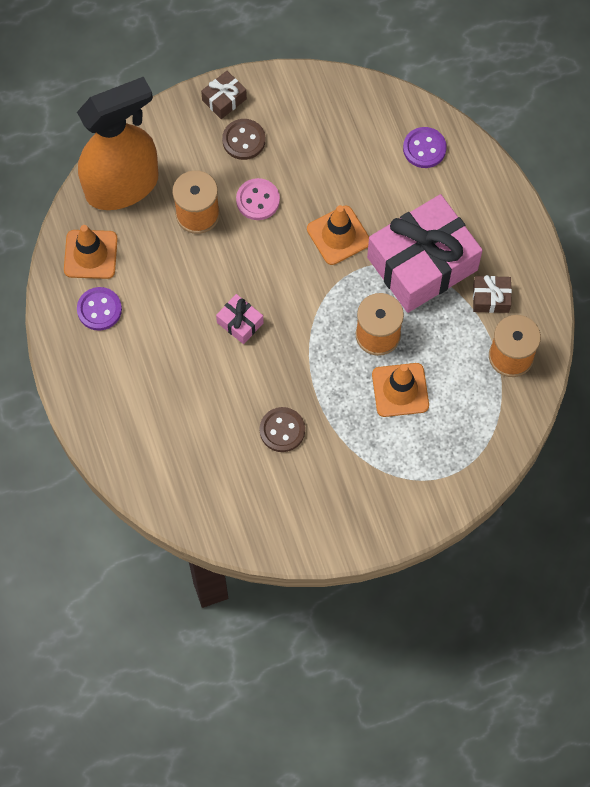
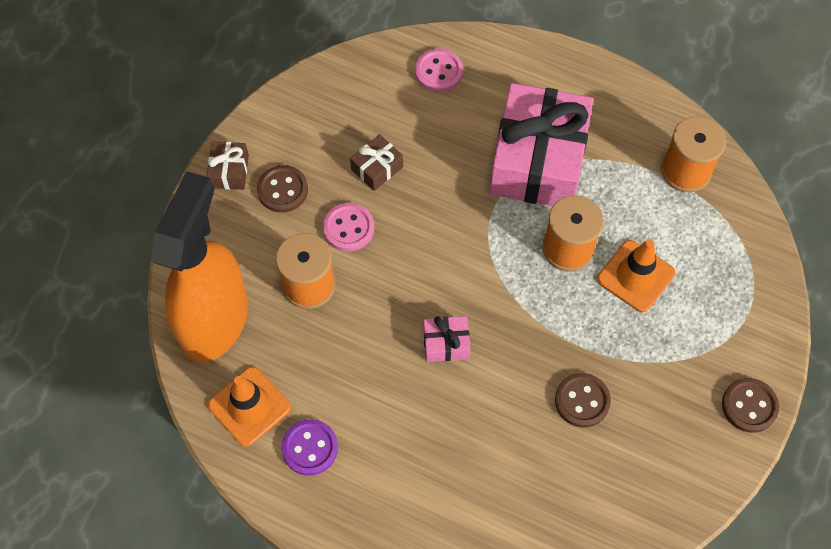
camera: 45 degrees left, 5 degrees down
(338, 235) = (447, 197): orange traffic cone -> none
(378, 528) = (749, 406): none -> brown button
(424, 148) = (438, 72): purple button -> pink button
(491, 298) = (619, 140): brown gift -> brown gift (377, 168)

